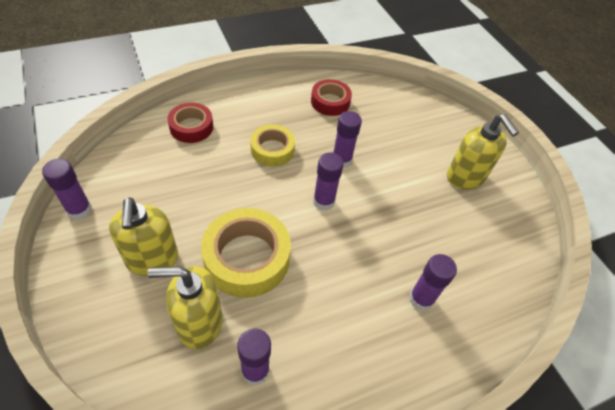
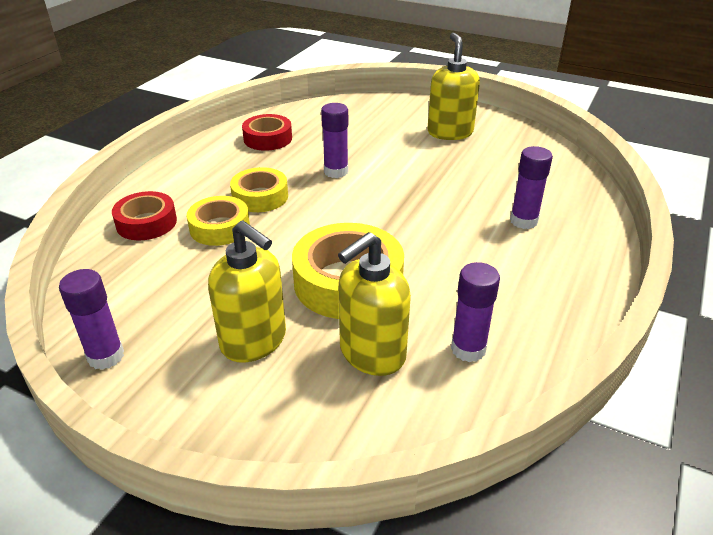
camera: 35 degrees left, 15 degrees down
(224, 159) = (220, 227): none -> yellow tape
(323, 202) = (360, 206): purple glue stick -> none
(465, 177) = (450, 132): yellow soap dispenser -> yellow soap dispenser turned 120 degrees counterclockwise

